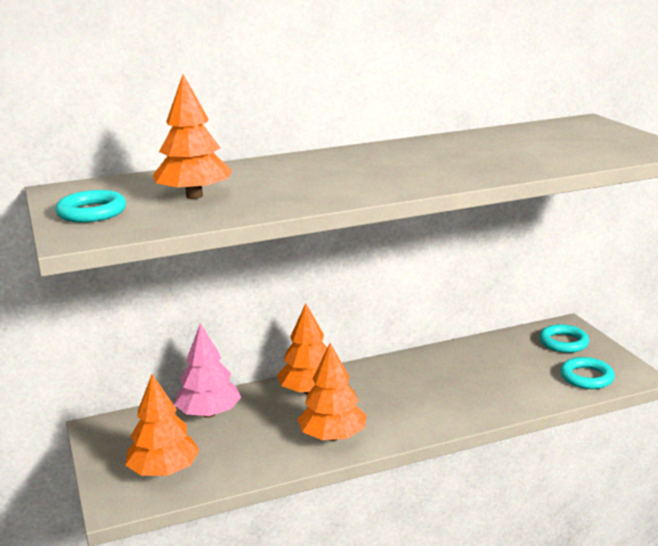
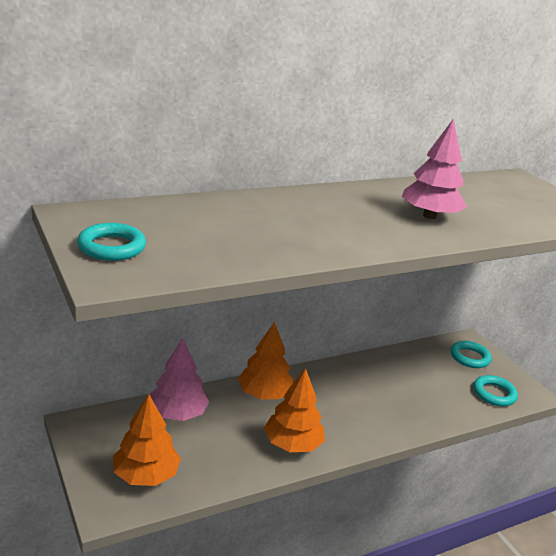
camera: 10 degrees left, 5 degrees up
(194, 196) = (205, 235): orange tree -> none
(456, 163) = (429, 216): none -> pink tree

